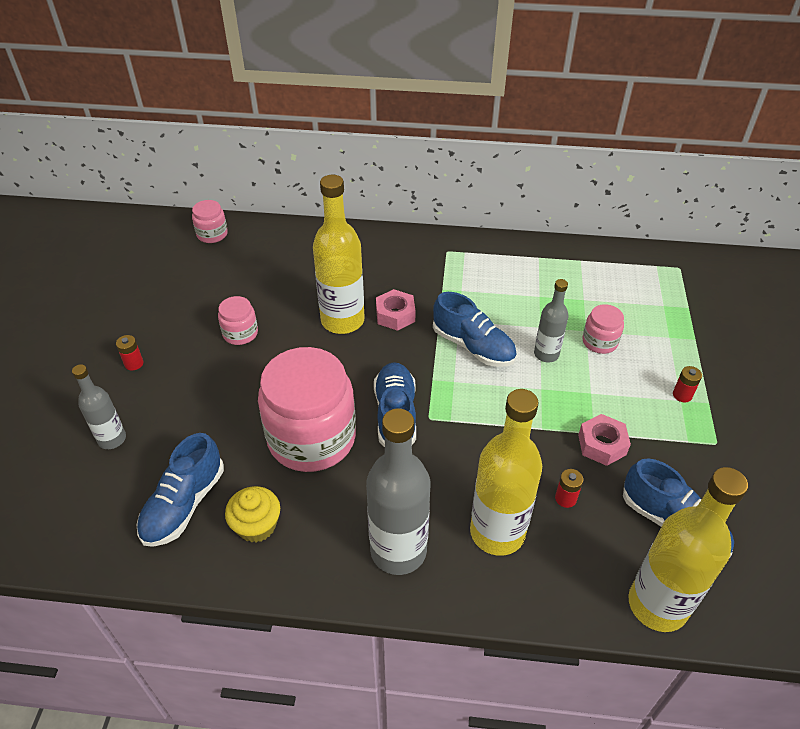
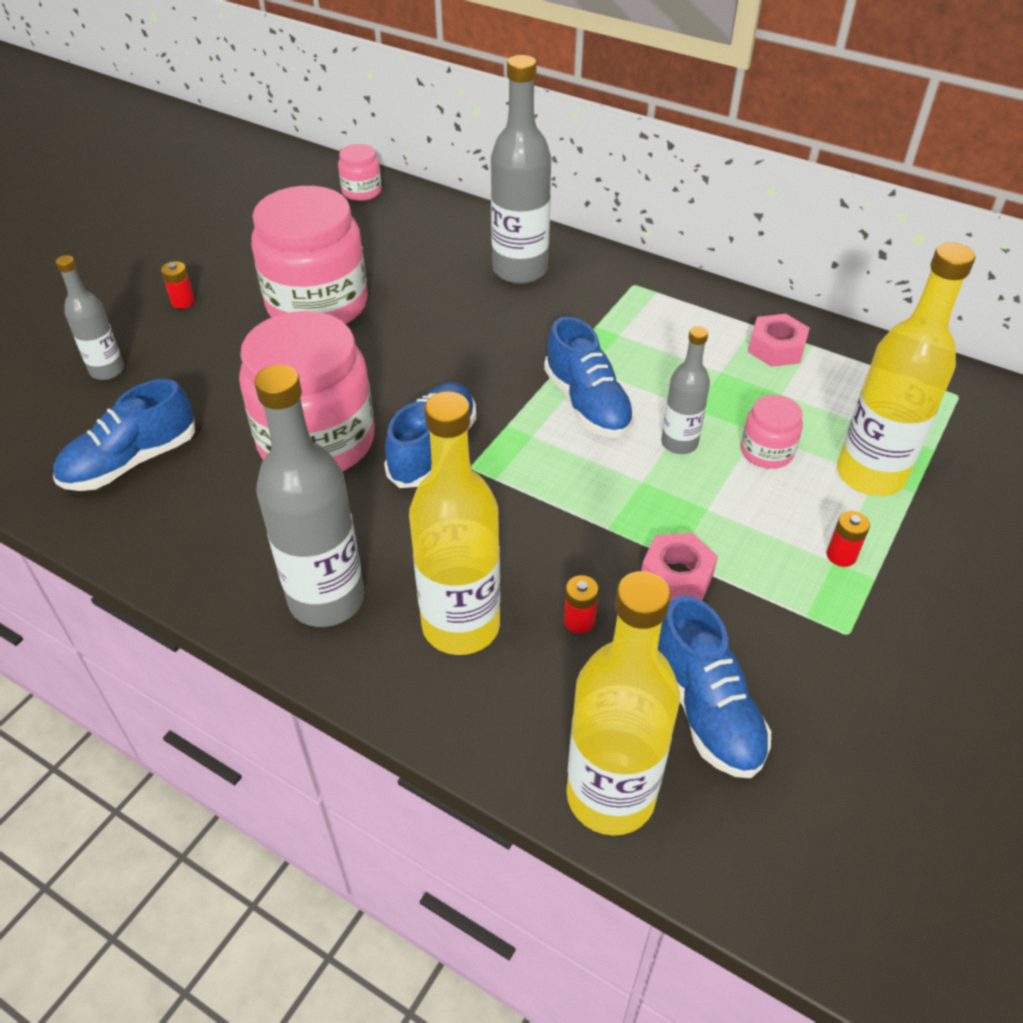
camera: 25 degrees right, 0 degrees up
(240, 333) = (317, 305): pink jar -> pink jar, size x2.22
(256, 525) = (190, 512): yellow cupcake -> none
(342, 320) = (445, 326): yellow bottle -> yellow bottle (870, 475)
(366, 263) = (520, 270): none -> grey bottle
(395, 315) = (514, 338): pink nut -> pink nut (776, 348)

